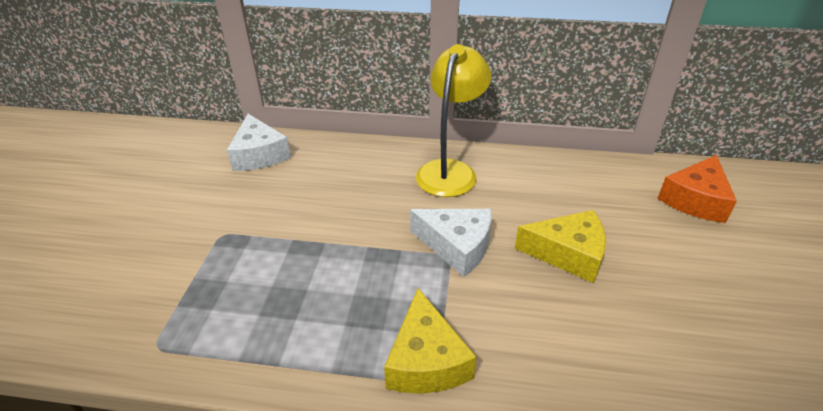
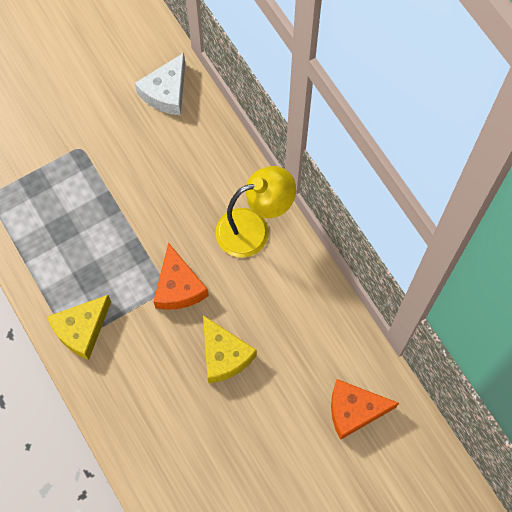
camera: 50 degrees right, 30 degrees up
(457, 246) = (178, 287): white cheese -> orange cheese

